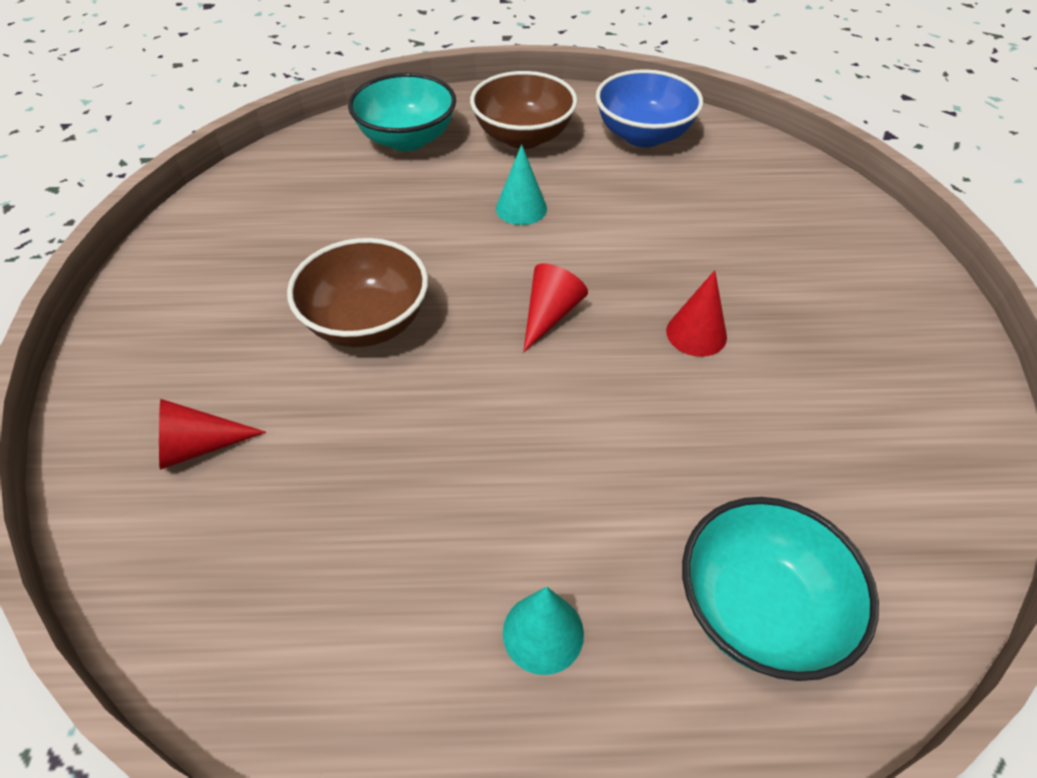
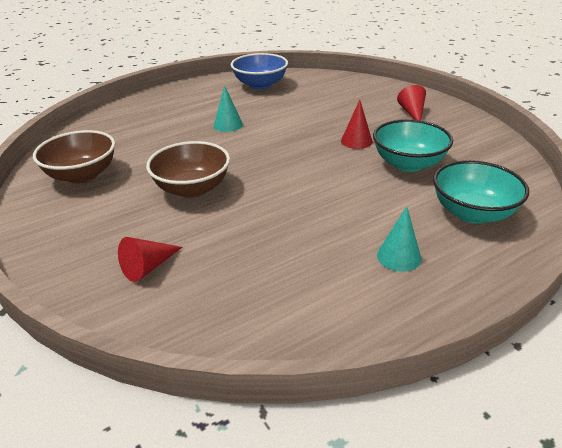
camera: 30 degrees left, 15 degrees down
(407, 139) = (136, 117): turquoise bowl -> turquoise bowl (408, 164)
(523, 137) = (200, 100): brown bowl -> brown bowl (82, 175)
(550, 315) = (284, 156): red cone -> red cone (412, 113)

